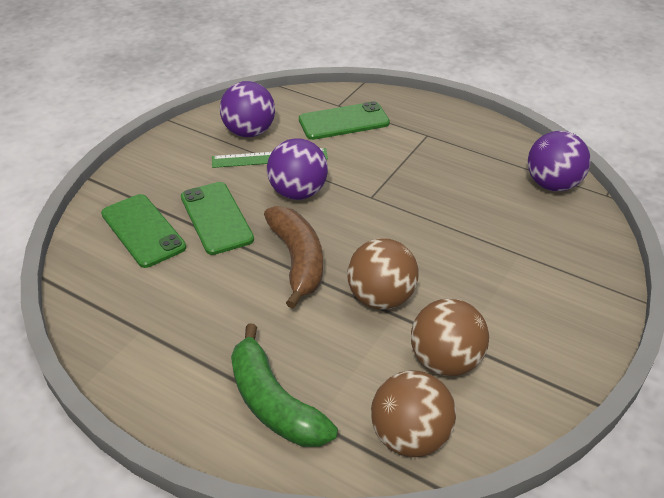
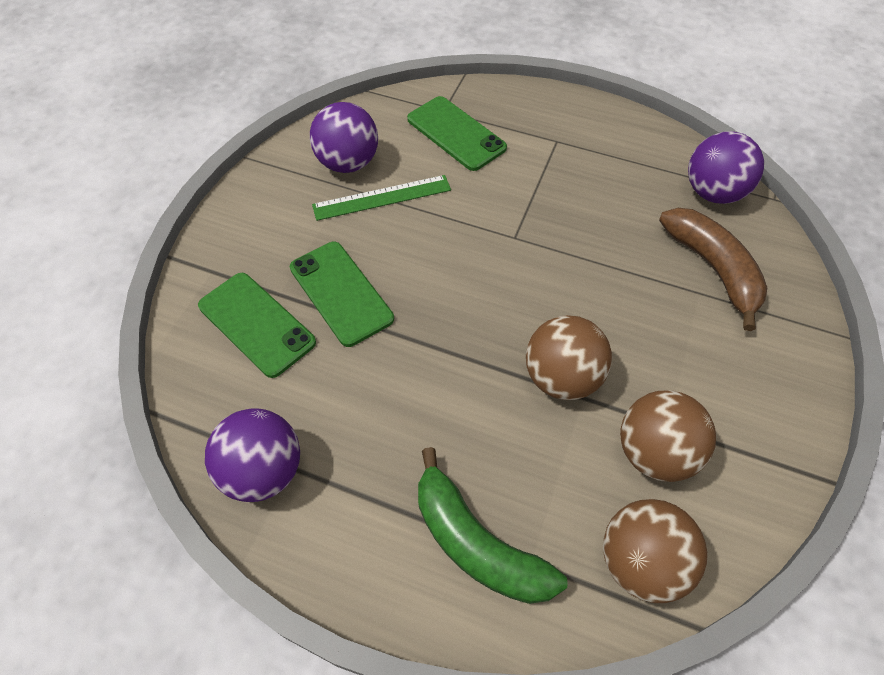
camera: 10 degrees left, 15 degrees up
(298, 193) = (428, 243): purple ball -> purple ball (263, 471)
(298, 260) = (453, 340): brown banana -> brown banana (713, 269)
(343, 121) = (456, 133): green phone -> green phone turned 75 degrees clockwise

